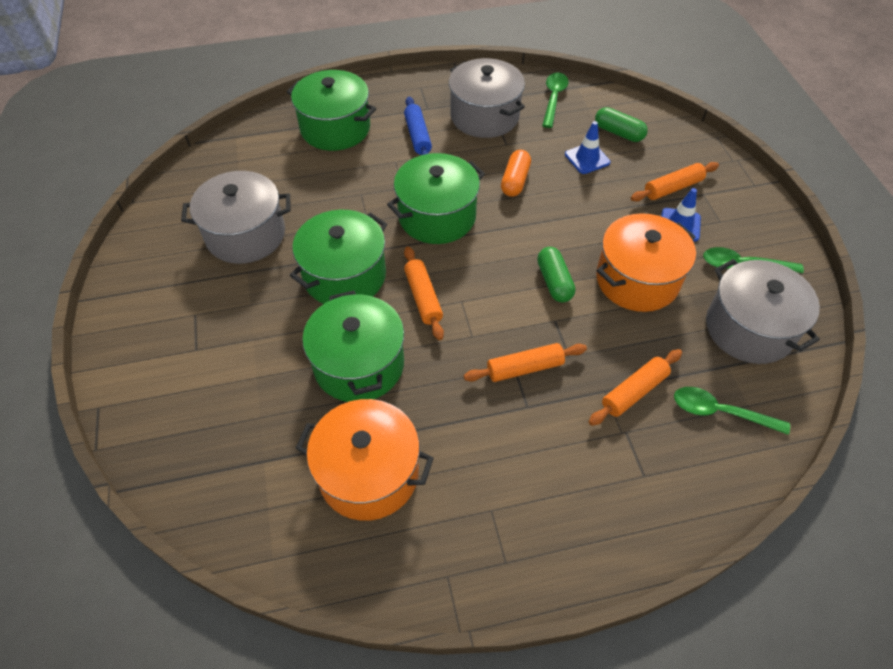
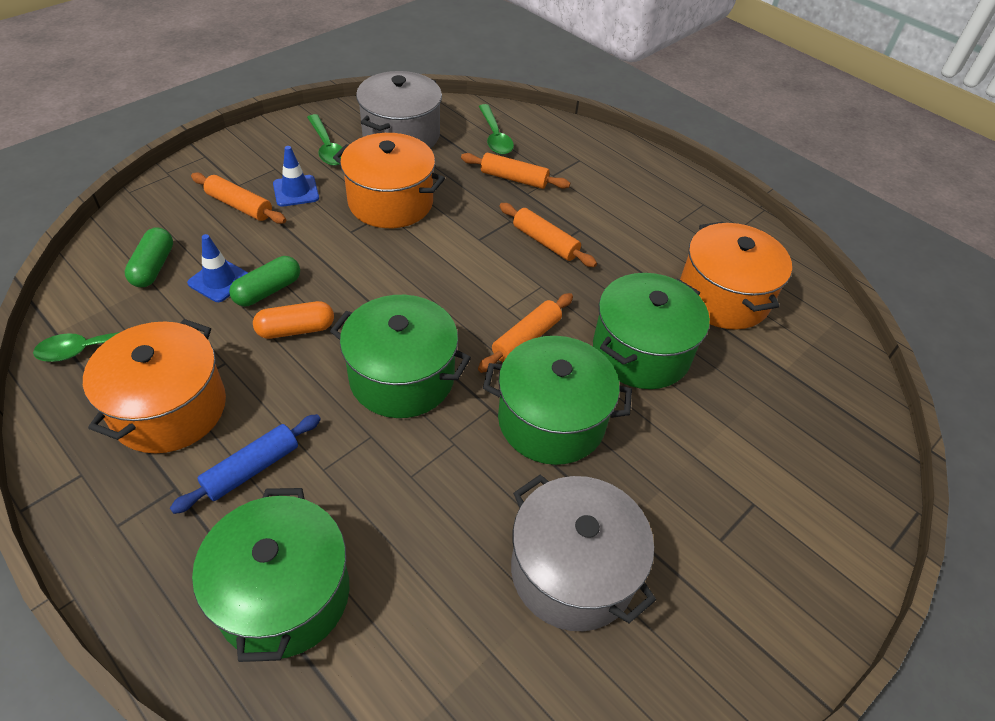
camera: 125 degrees left, 5 degrees down
(484, 116) = (169, 408): grey pot -> orange pot
(554, 282) = (432, 252): green capsule -> green capsule (268, 291)

